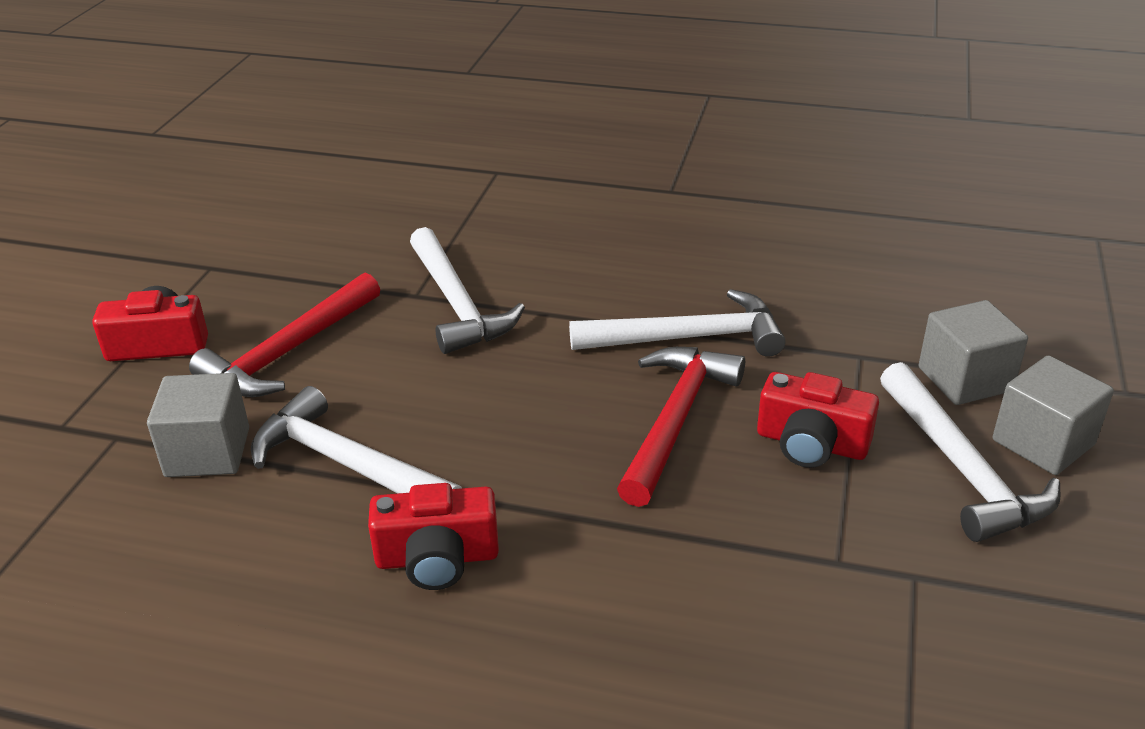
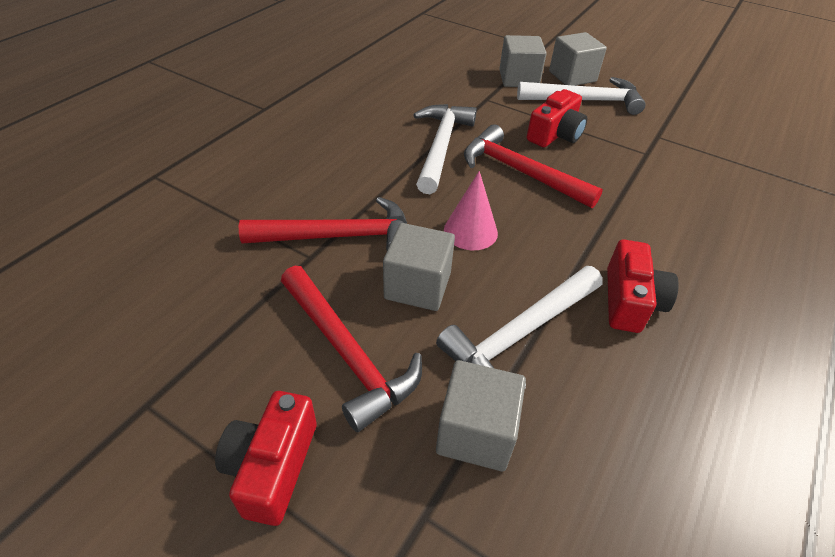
camera: 75 degrees left, 10 degrees up
(399, 375) = (417, 286): none -> grey cube
(457, 304) = (339, 236): white hammer -> red hammer
(514, 396) = (470, 231): none -> pink cone

